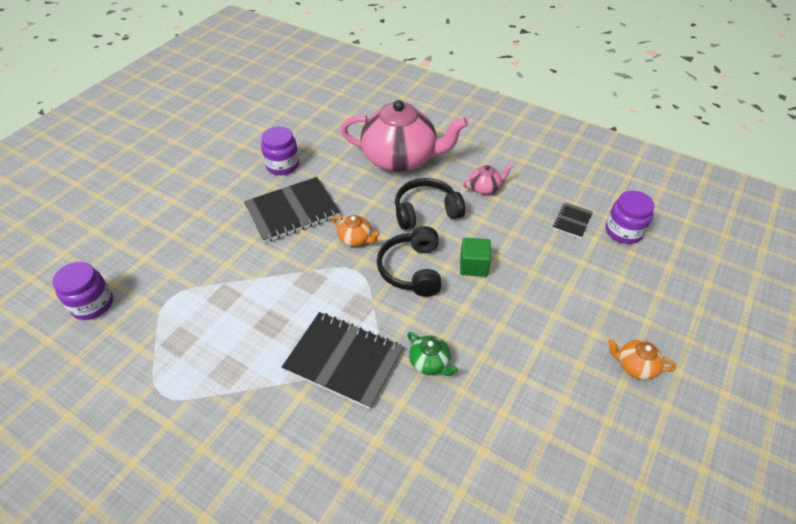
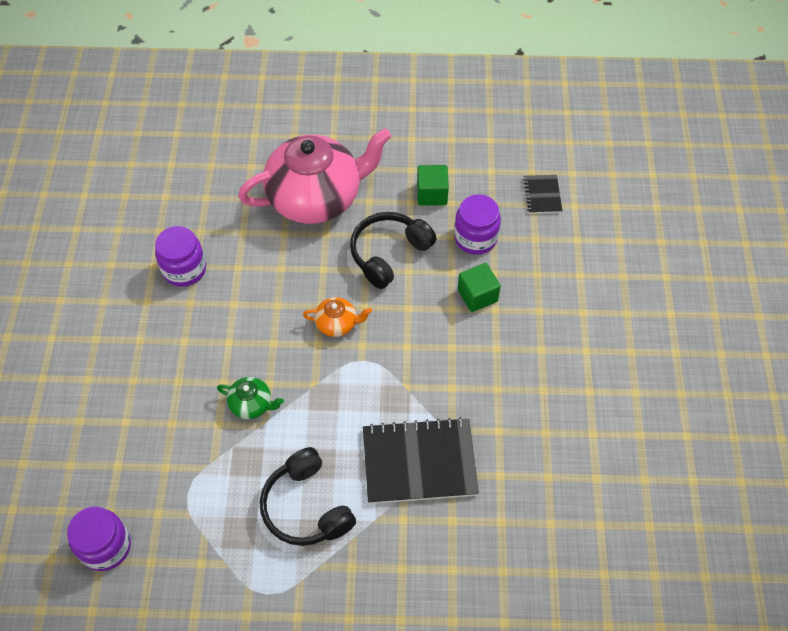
camera: 30 degrees left, 10 degrees up
(292, 211) = (242, 324): black notebook -> none
(412, 269) = (419, 330): black headphones -> black headphones (306, 507)
(430, 362) = (500, 421): green teapot -> green teapot (252, 404)
(485, 188) = (432, 194): pink teapot -> green cube
(623, 231) = (596, 184): purple jar -> purple jar (475, 238)
(635, 366) = (677, 328): orange teapot -> none

